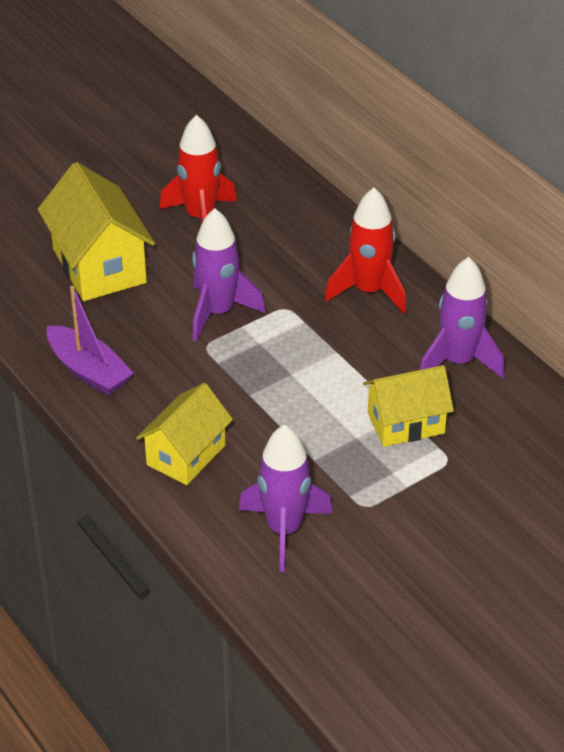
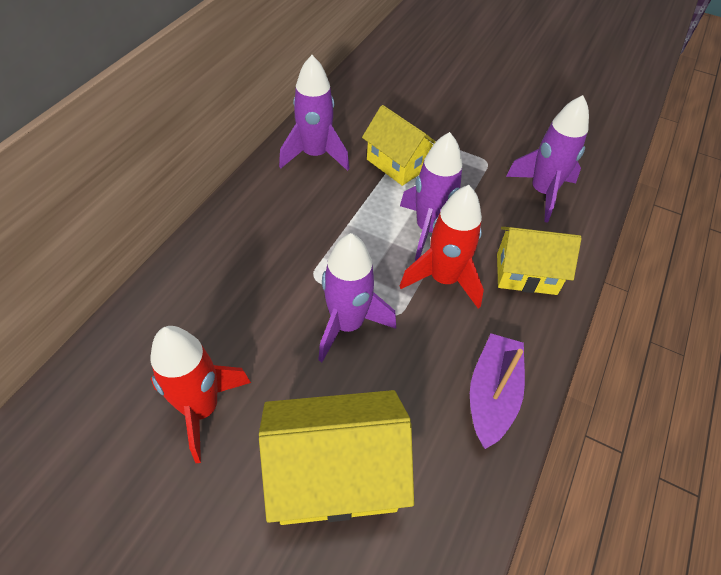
camera: 120 degrees left, 10 degrees up
(99, 266) = (335, 474): yellow house -> yellow house turned 45 degrees clockwise
(290, 408) = (429, 230): none -> purple rocket
(369, 291) = (259, 228): red rocket -> red rocket (443, 279)

